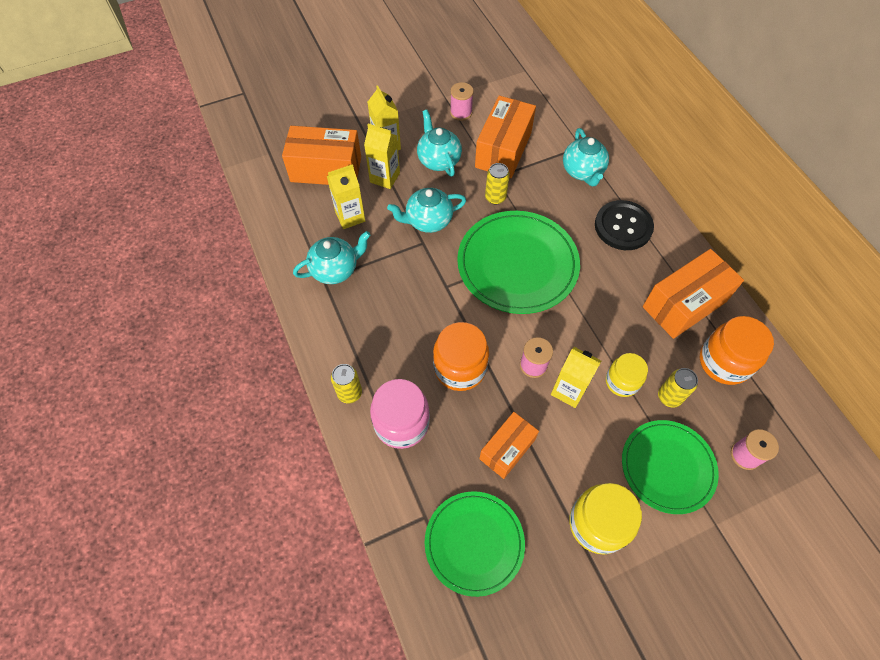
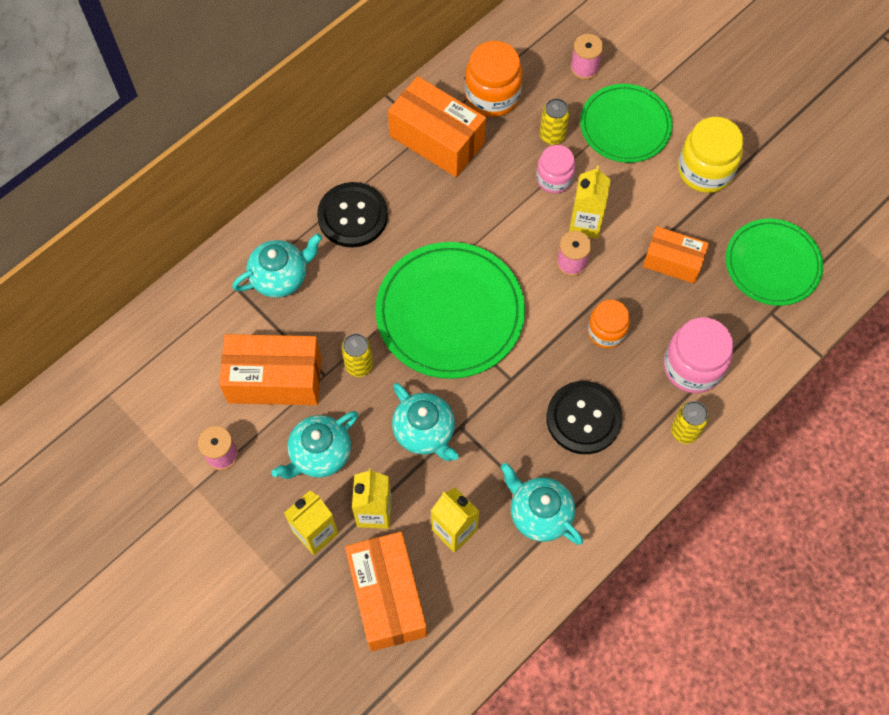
camera: 110 degrees left, 5 degrees up
(393, 324) = (583, 418): none -> black button
(460, 368) = (606, 331): orange jar -> orange jar, size x0.65
(622, 382) = (554, 179): yellow jar -> pink jar

